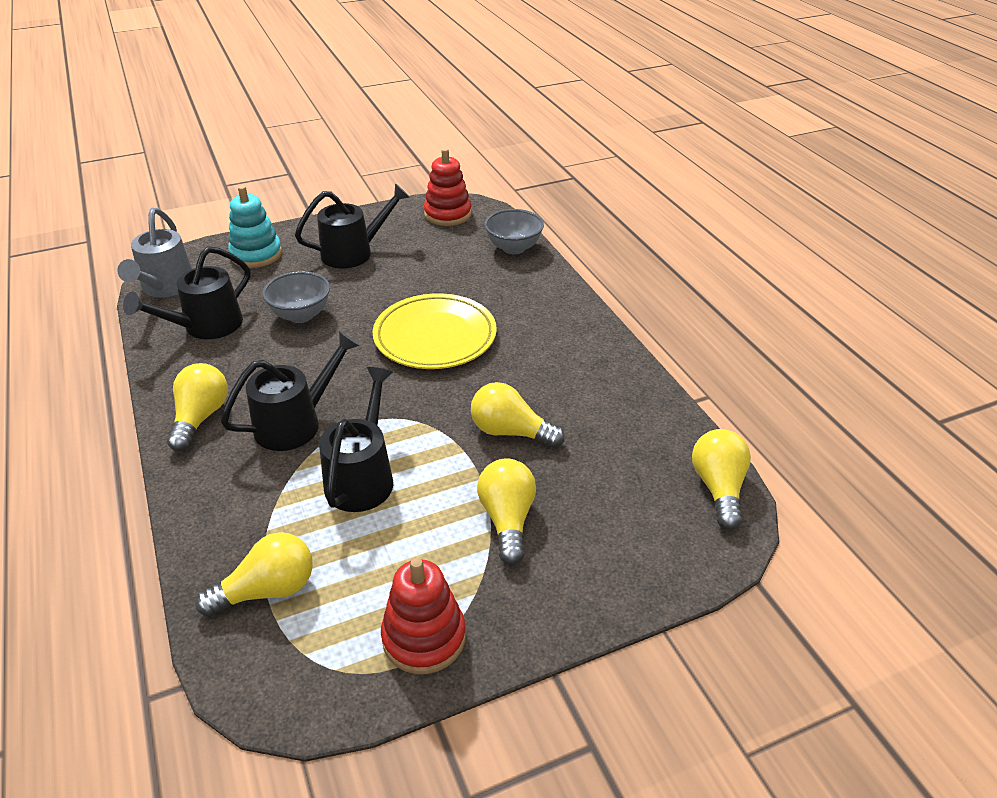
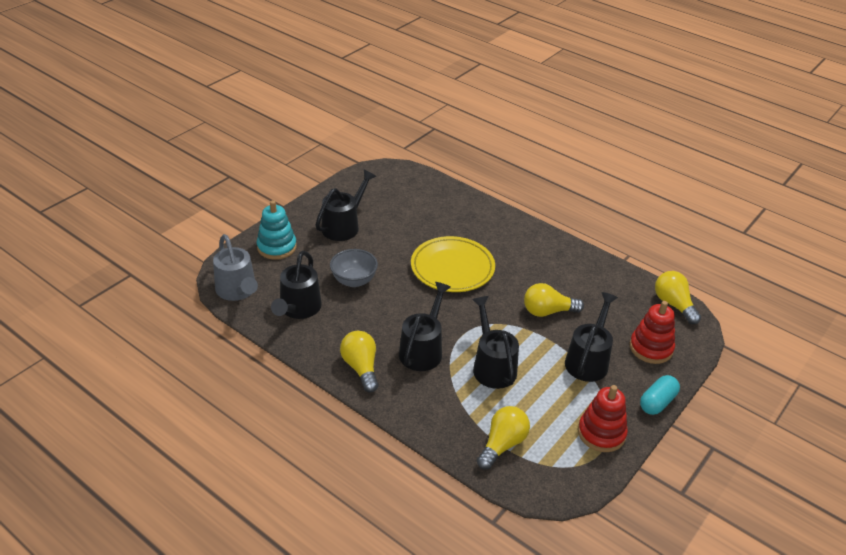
camera: 30 degrees left, 0 degrees up
(447, 214) = (379, 179): red stacking toy -> red stacking toy (651, 348)
(507, 519) = (588, 359): yellow light bulb -> black watering can
(513, 248) = (444, 192): grey bowl -> none
(558, 627) = (657, 402): none -> turquoise capsule

